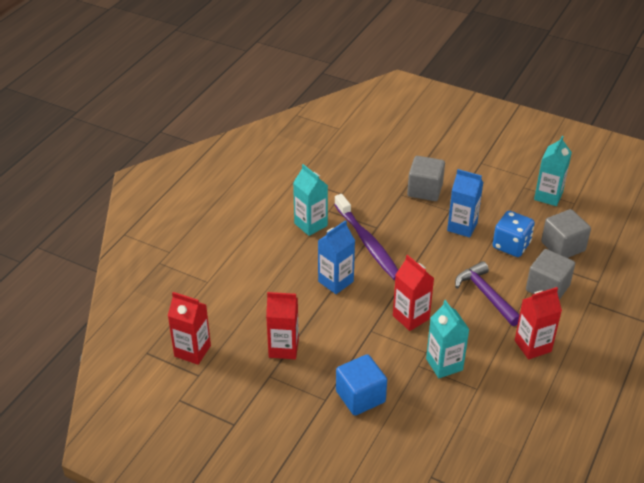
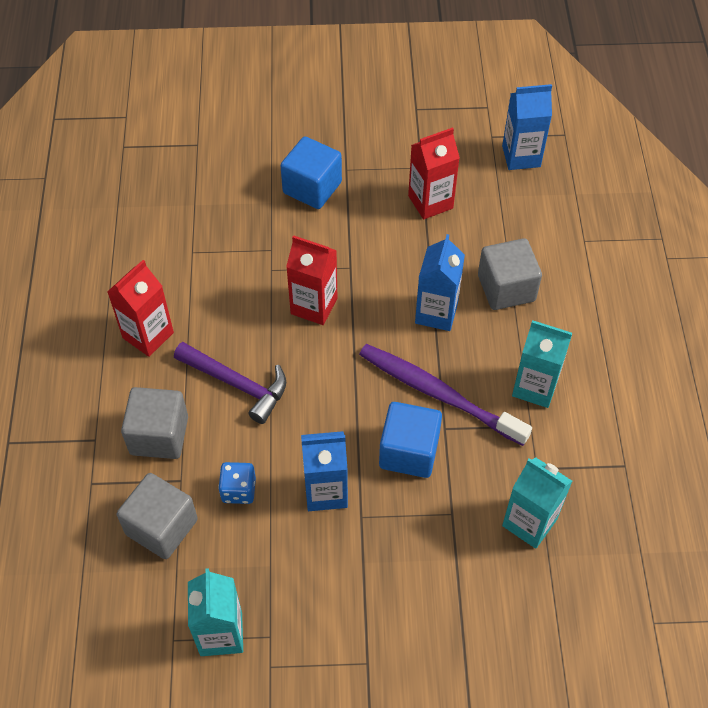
camera: 150 degrees right, 15 degrees up
(192, 351) = (521, 156): red carton -> blue carton
(404, 225) = (409, 452): none -> blue cube
(425, 190) = (421, 542): grey cube -> grey cube (506, 288)
(444, 364) = (242, 263): turquoise carton -> turquoise carton (529, 522)
(511, 245) = (238, 490): blue dice -> blue dice, size x0.64

